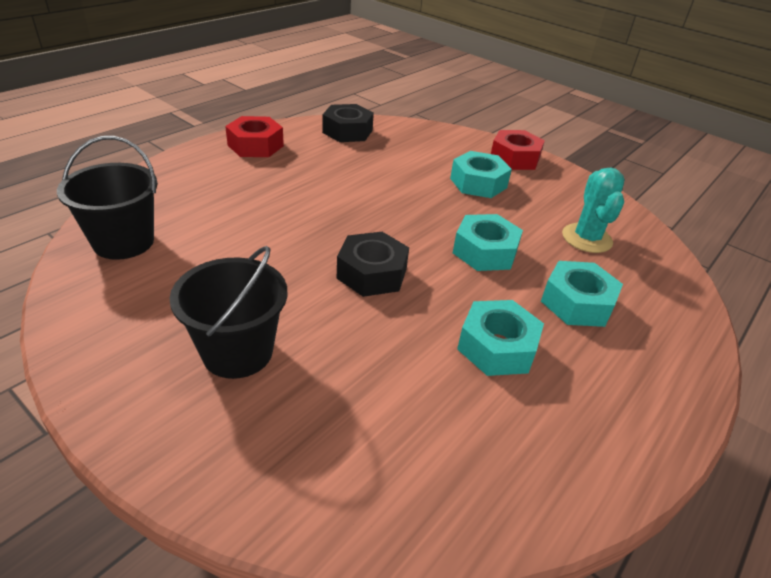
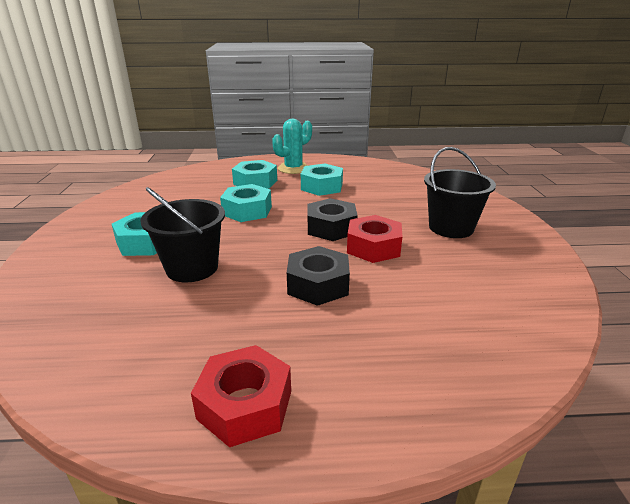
camera: 130 degrees left, 10 degrees down
(123, 242) = (504, 326): black bucket -> black bucket (192, 268)
(347, 131) = (99, 364): black nut -> black nut (318, 284)
(514, 158) = (64, 246): red nut -> red nut (373, 247)
(586, 238) = (180, 194): turquoise cactus -> turquoise cactus (293, 168)

